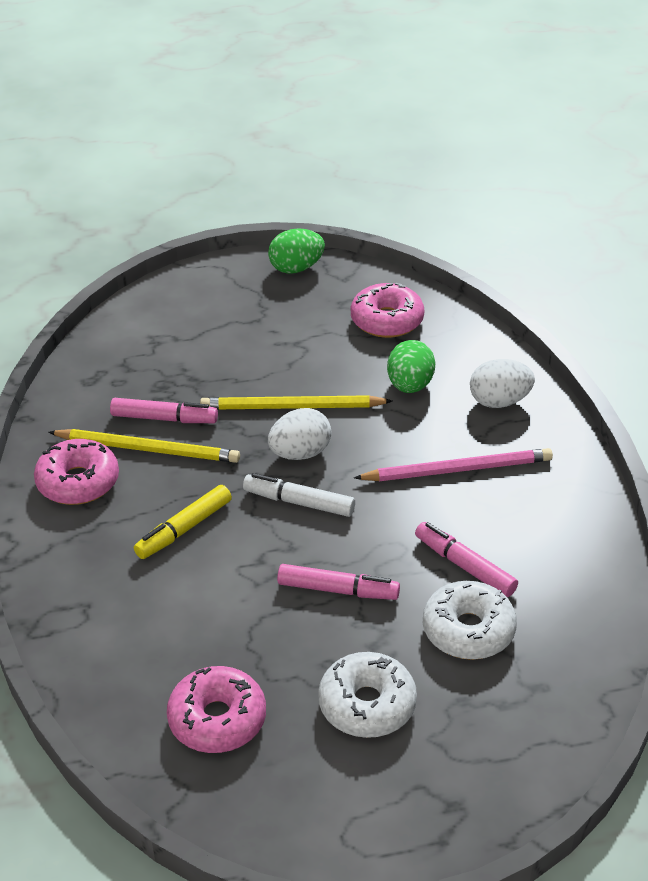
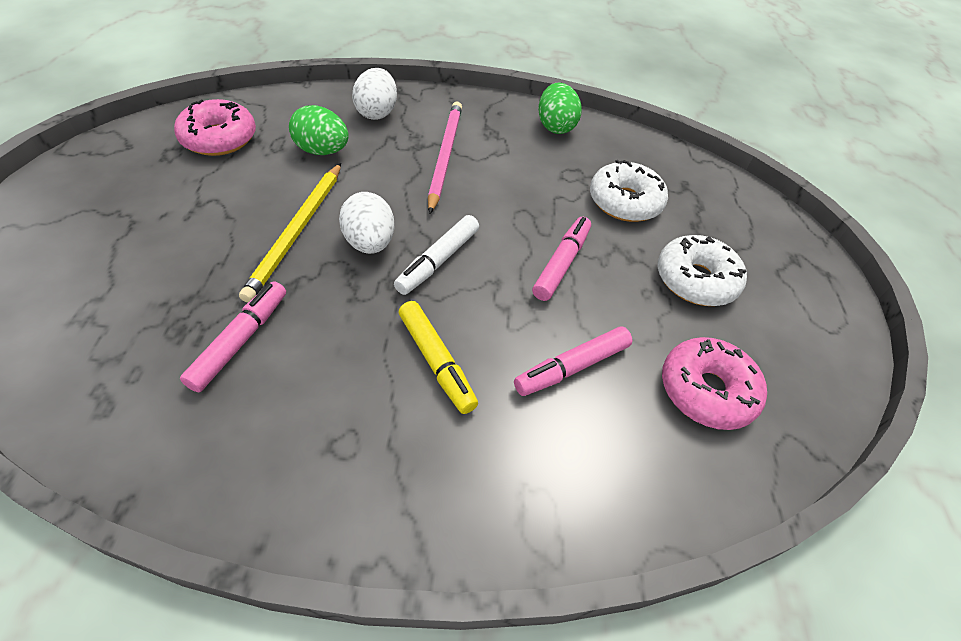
camera: 80 degrees left, 10 degrees up
(78, 482) = (302, 457): pink donut -> none
(148, 449) = (285, 368): yellow pencil -> none
(296, 268) = (73, 172): green egg -> green egg (555, 126)
(464, 566) = (556, 184): pink marker -> pink marker (571, 367)

